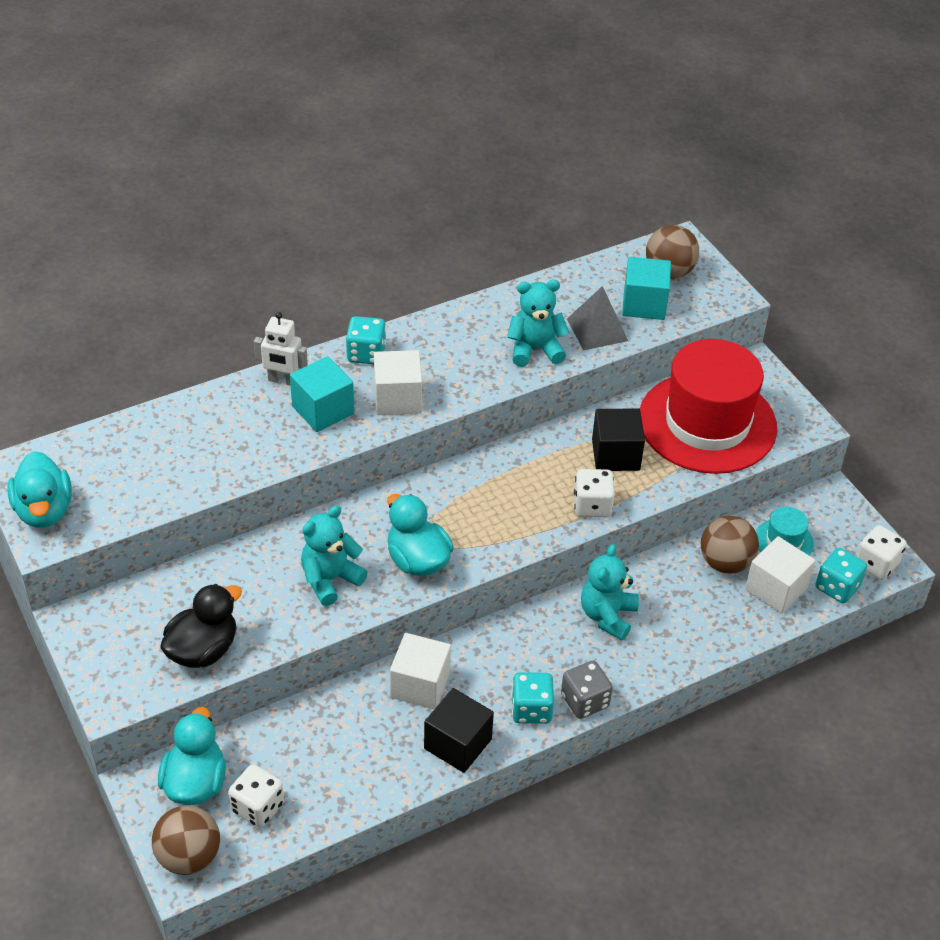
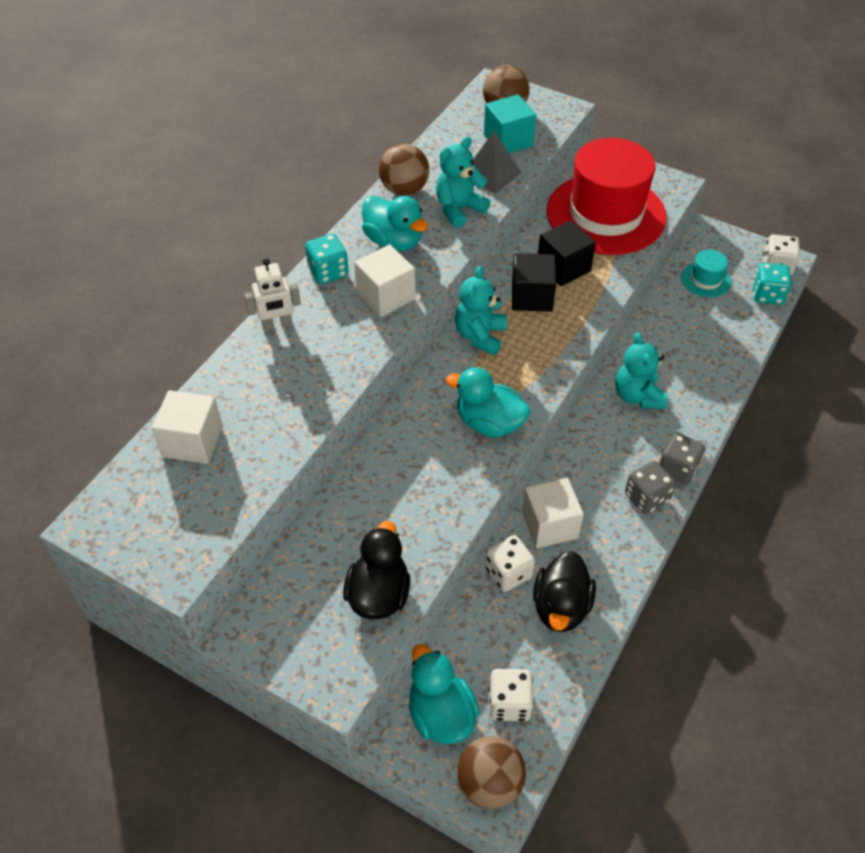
camera: 30 degrees left, 5 degrees up
(44, 510) = (153, 546): turquoise duck -> turquoise duck (394, 241)
(323, 410) = (332, 334): turquoise cube -> none
(330, 579) = (434, 475): turquoise teddy bear -> turquoise teddy bear (480, 336)
(369, 757) = (561, 607): none -> black duck
(458, 744) = (617, 556): black cube -> black cube (531, 297)
(531, 709) = (646, 497): turquoise dice -> grey dice
(592, 505) = (580, 314): white dice -> white dice (508, 573)
(725, 562) = (682, 314): brown ball -> brown ball (404, 190)
(776, 589) = (730, 316): white cube -> white cube (192, 441)

